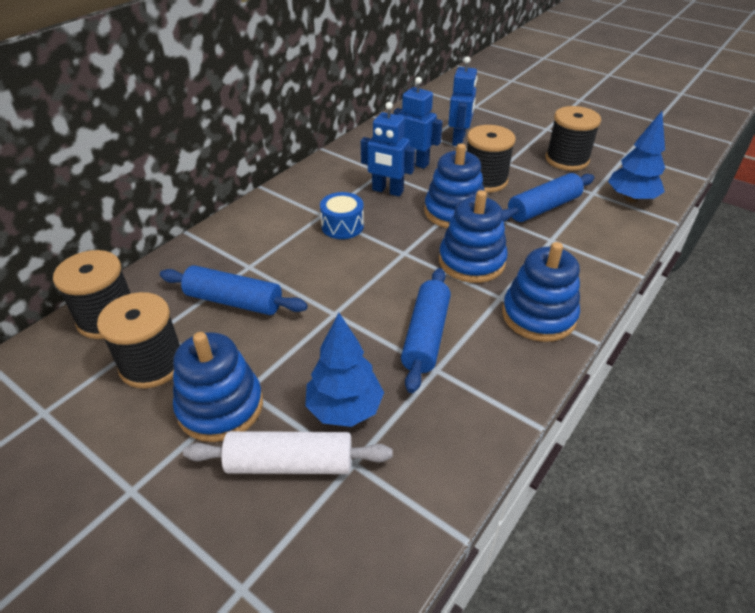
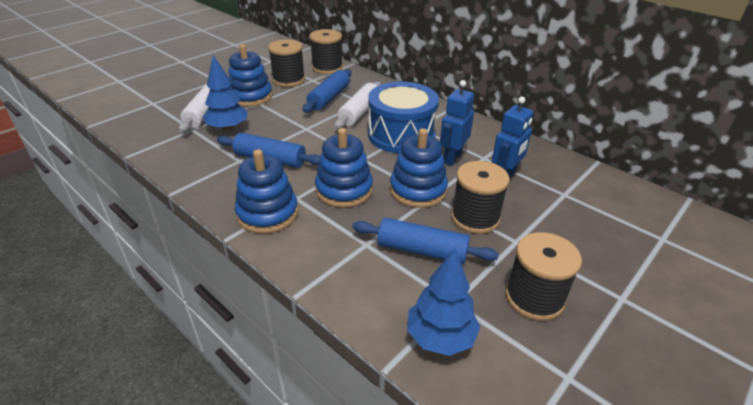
camera: 95 degrees right, 5 degrees down
(282, 265) = (359, 112): none -> white rolling pin
(342, 226) = (401, 135): blue drum -> blue drum, size x2.03
(459, 139) = (562, 212): blue robot -> none
(543, 208) = (422, 250): blue rolling pin -> blue rolling pin turned 45 degrees counterclockwise

